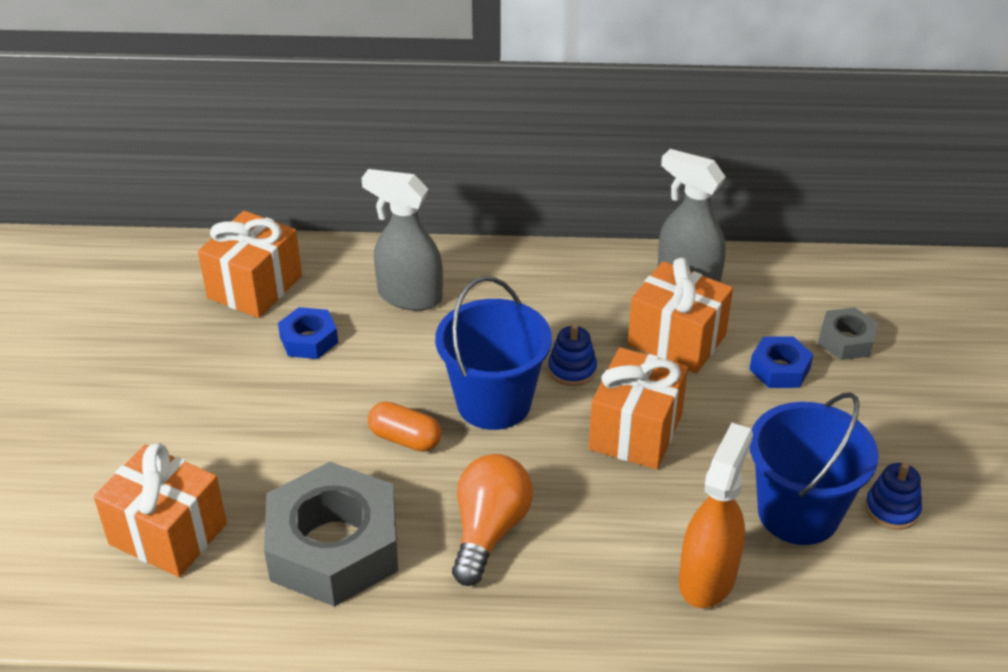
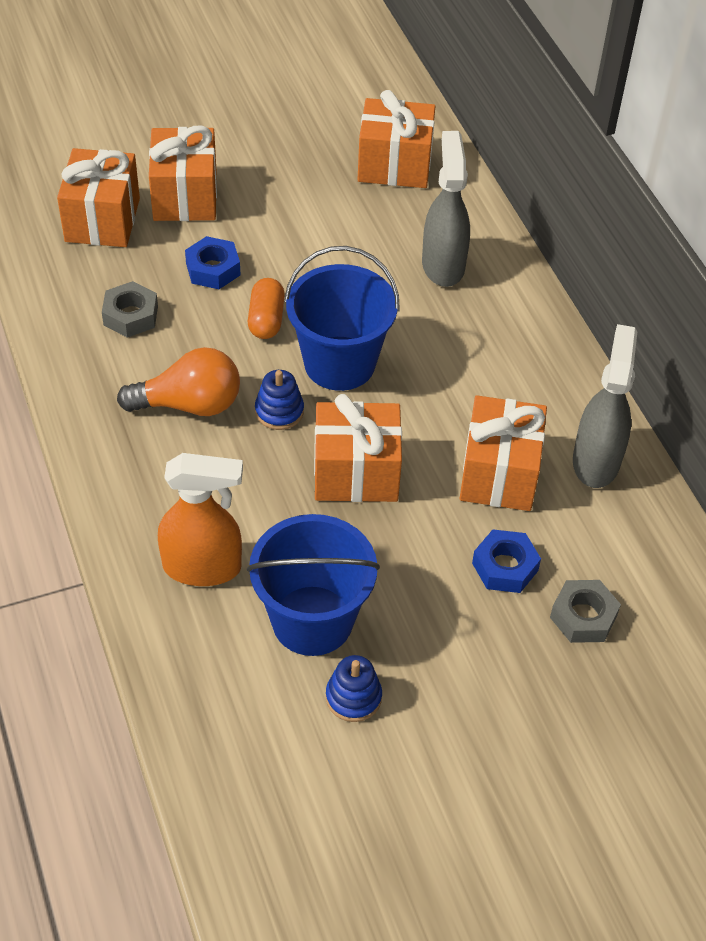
camera: 65 degrees right, 10 degrees up
(183, 453) = (185, 196): none -> orange gift
(309, 340) = (349, 221): blue nut -> blue nut (213, 269)
(334, 547) = (131, 315): grey nut -> grey nut, size x0.48
(572, 369) = (412, 405): blue stacking toy -> blue stacking toy (279, 411)

